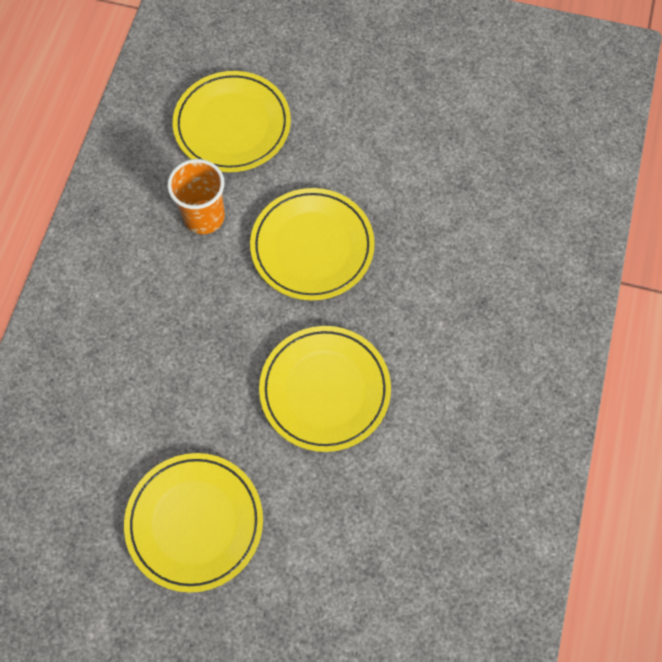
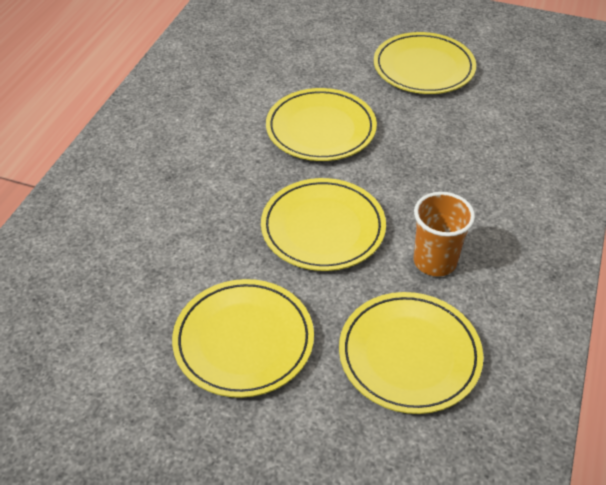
camera: 175 degrees left, 20 degrees down
(370, 127) = (243, 341): none -> yellow plate

